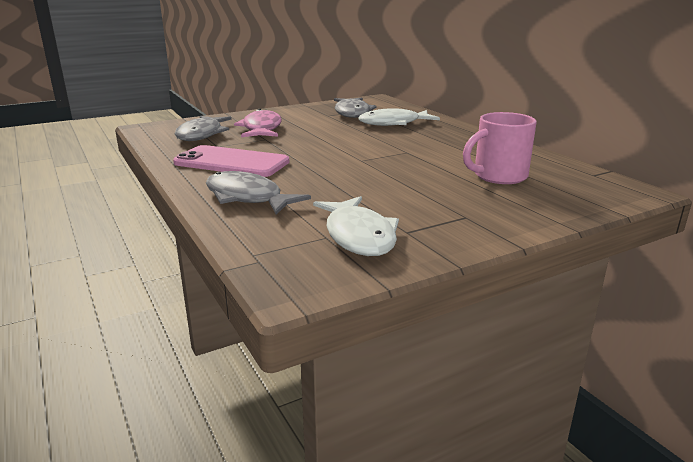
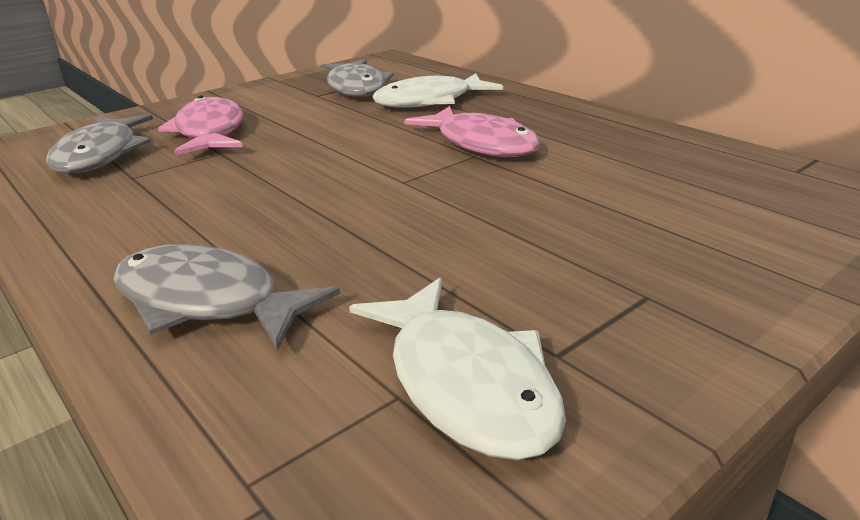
camera: 10 degrees left, 5 degrees up
(231, 162) = (164, 213): pink phone -> none
(413, 147) = (481, 144): none -> pink fish
(498, 176) = (651, 191): pink mug -> none

